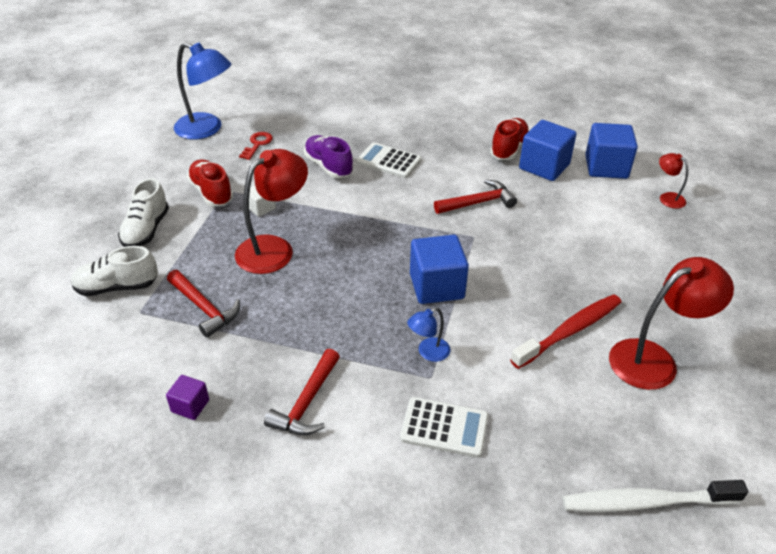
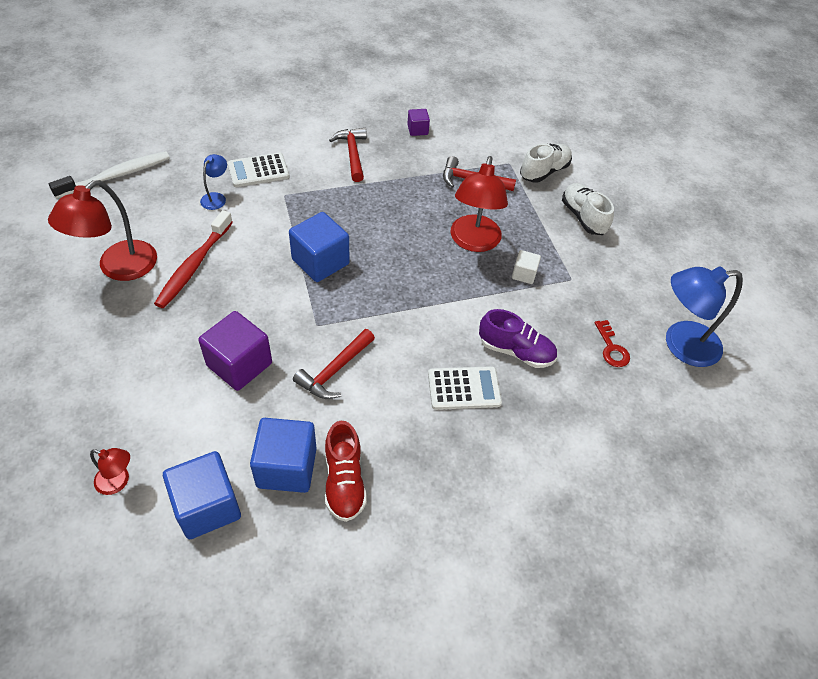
camera: 145 degrees right, 10 degrees up
(211, 193) = (581, 271): red shoe -> none
(428, 352) = (295, 209): blue lamp -> blue lamp (216, 198)
(554, 233) = (239, 364): none -> purple cube

